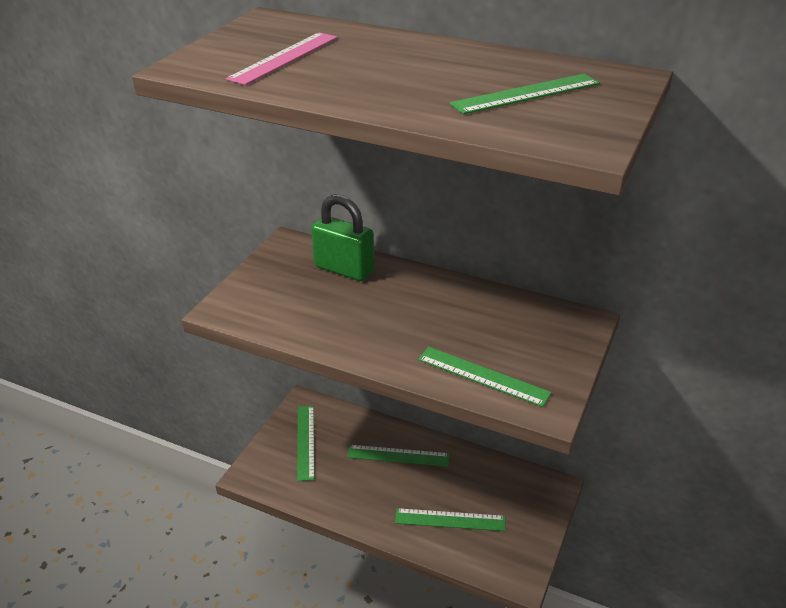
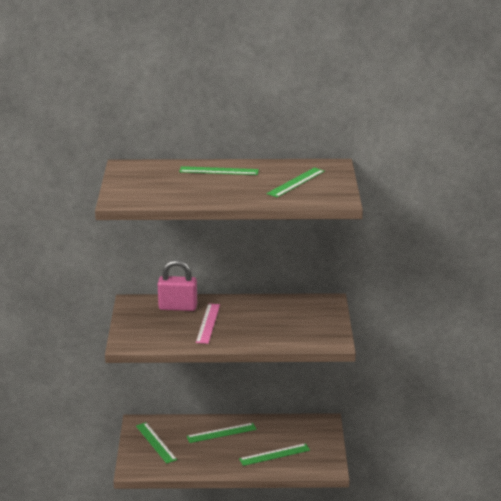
camera: 25 degrees left, 10 degrees down
(284, 58) = (162, 186): pink ruler -> pink ruler (208, 323)
(344, 269) = (178, 307): green padlock -> pink padlock
(483, 376) = (295, 337): green ruler -> green ruler (219, 171)

